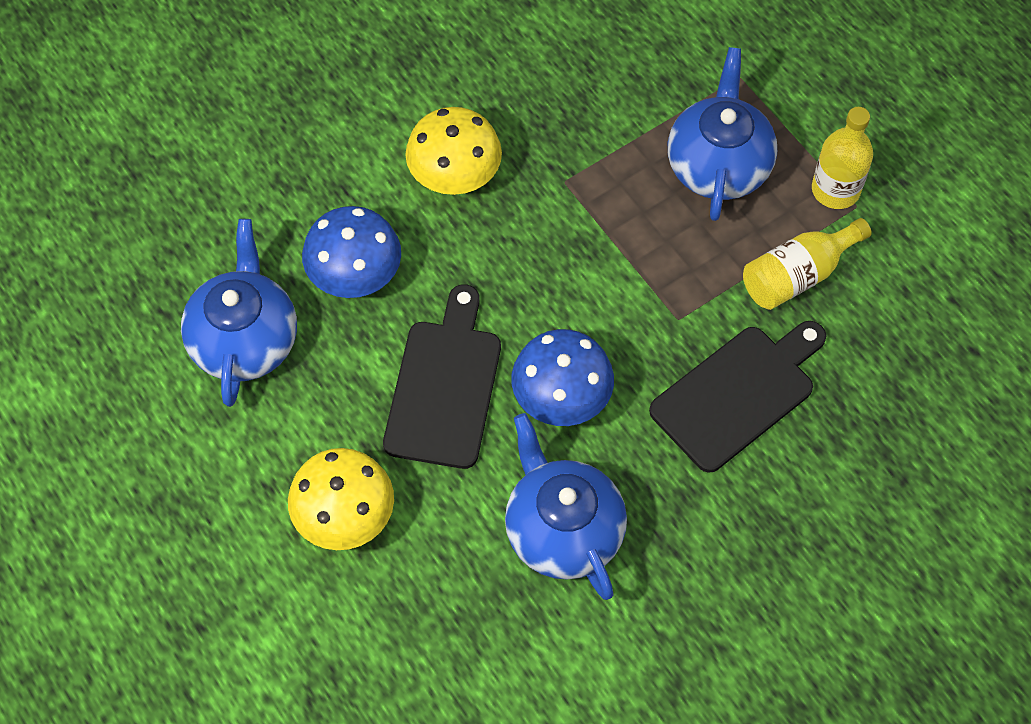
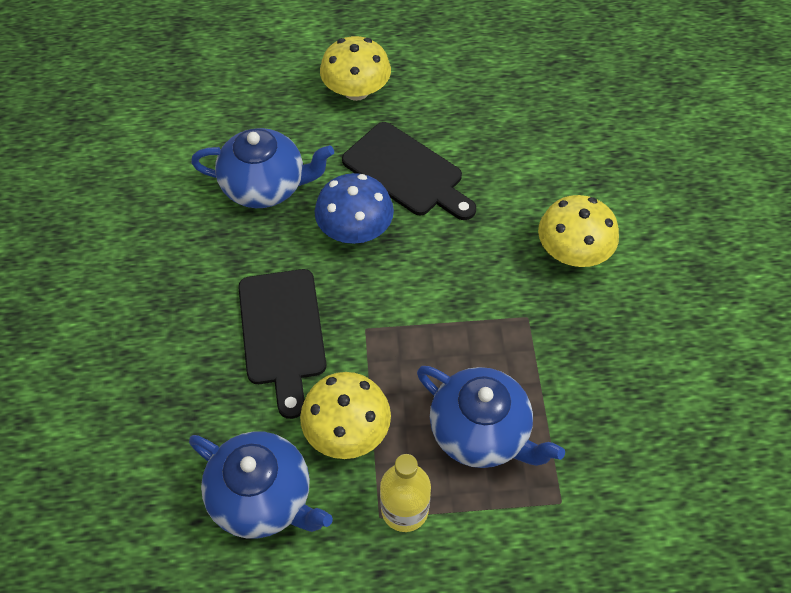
camera: 120 degrees right, 5 degrees down
(245, 340) = (507, 91): blue teapot -> blue teapot (263, 497)
(355, 274) = (522, 162): blue mushroom -> none
(797, 275) = (347, 430): yellow bottle -> yellow mushroom

